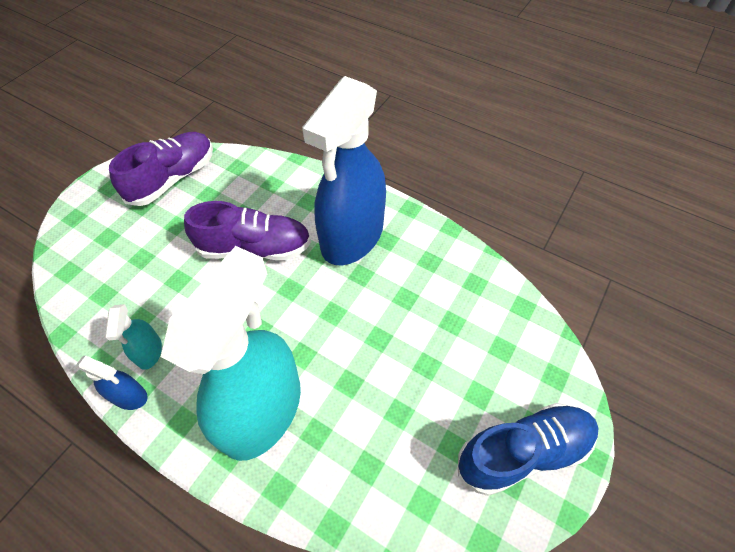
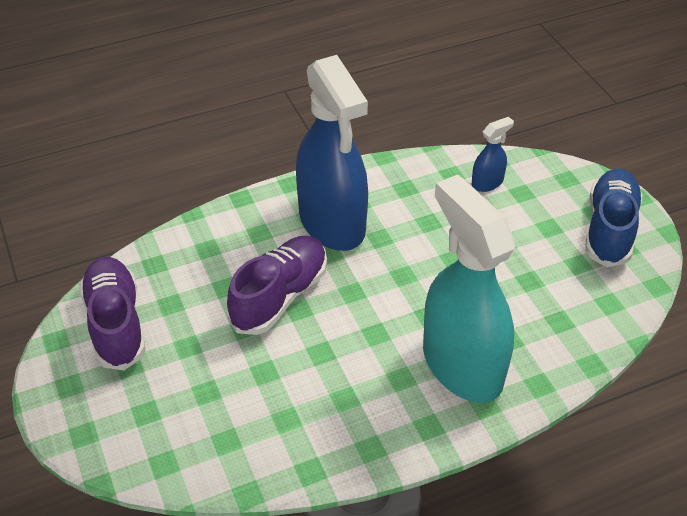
camera: 55 degrees left, 10 degrees down
(129, 396) = (371, 457): blue spray bottle -> blue spray bottle (487, 183)
(149, 352) = (333, 425): turquoise spray bottle -> none

